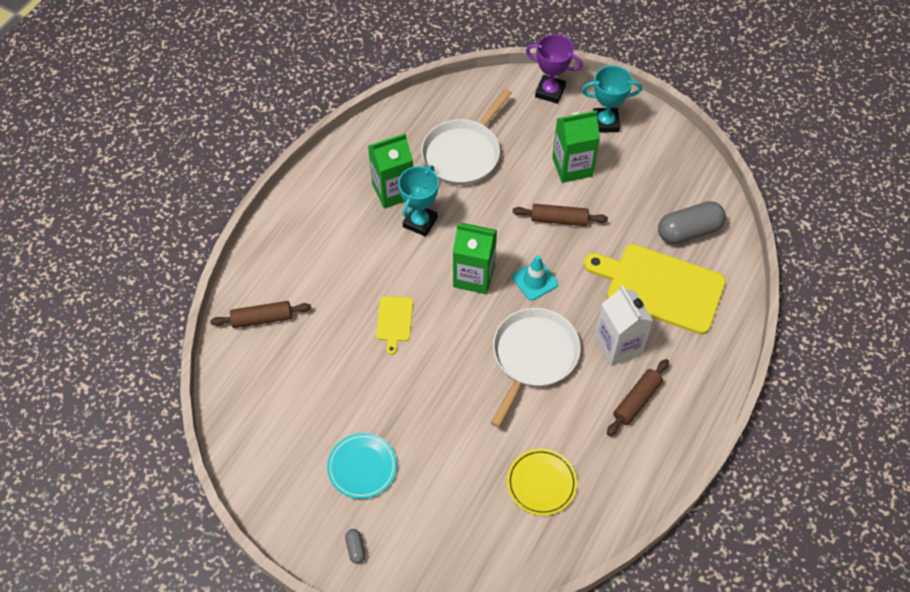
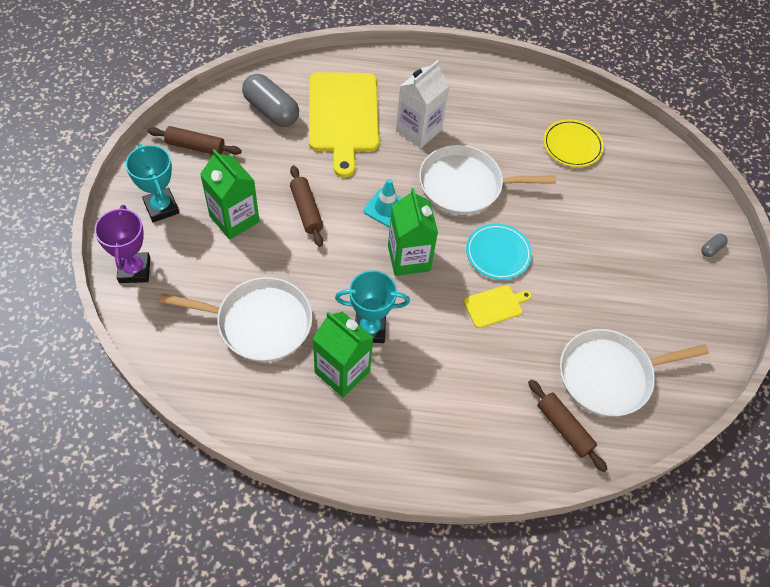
camera: 120 degrees left, 0 degrees up
(284, 377) = (609, 375): none -> white pan
(362, 467) = (646, 272): turquoise plate -> turquoise plate (498, 253)
(636, 401) = (462, 105): brown rolling pin -> brown rolling pin (195, 146)

